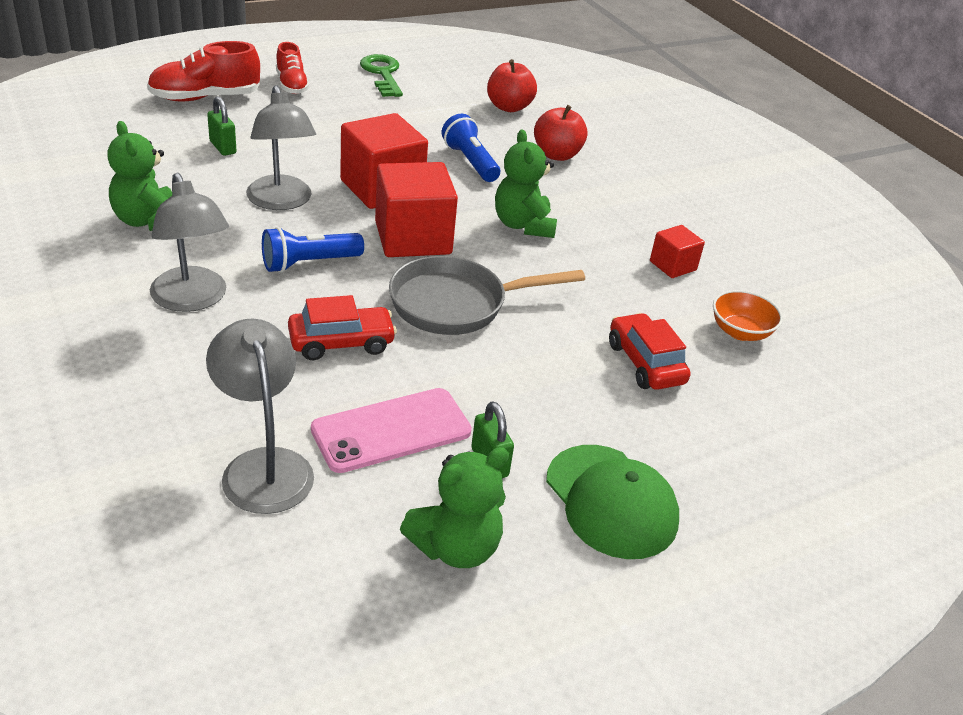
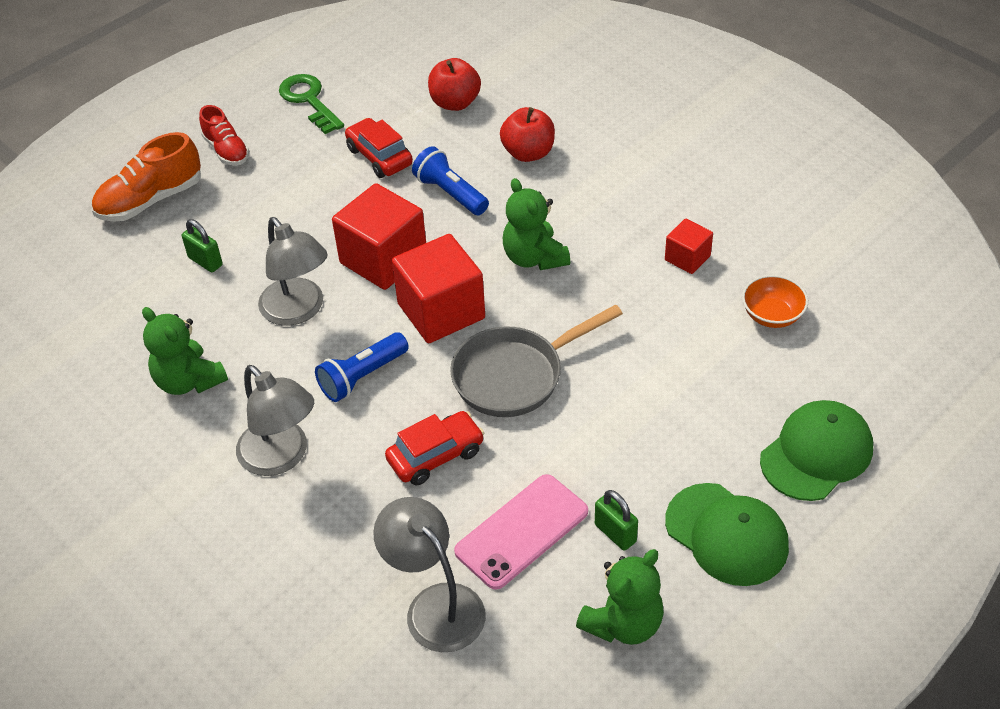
camera: 10 degrees left, 10 degrees up
(205, 98) = (150, 200): red shoe -> orange shoe
(645, 363) = (703, 381): red car -> red car (379, 157)
(742, 459) = (816, 453): none -> green cap

